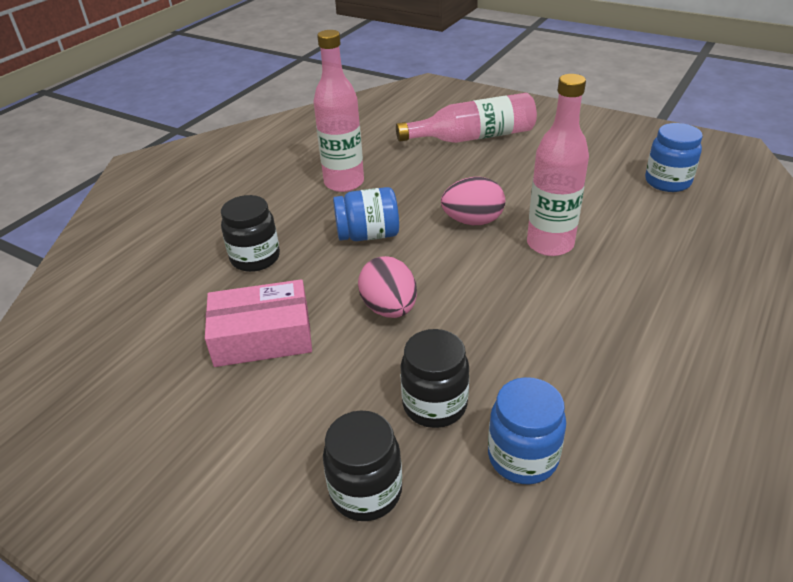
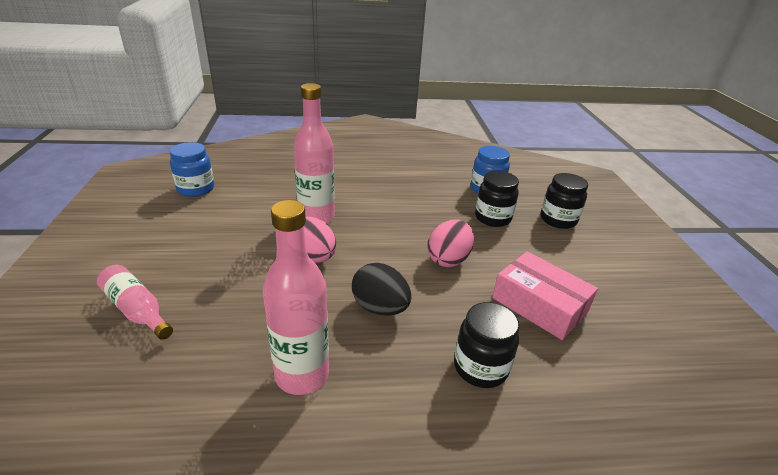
camera: 130 degrees left, 5 degrees down
(368, 235) = (380, 308): blue jar -> black egg
(473, 137) = (137, 310): pink bottle -> pink bottle, size x0.63

